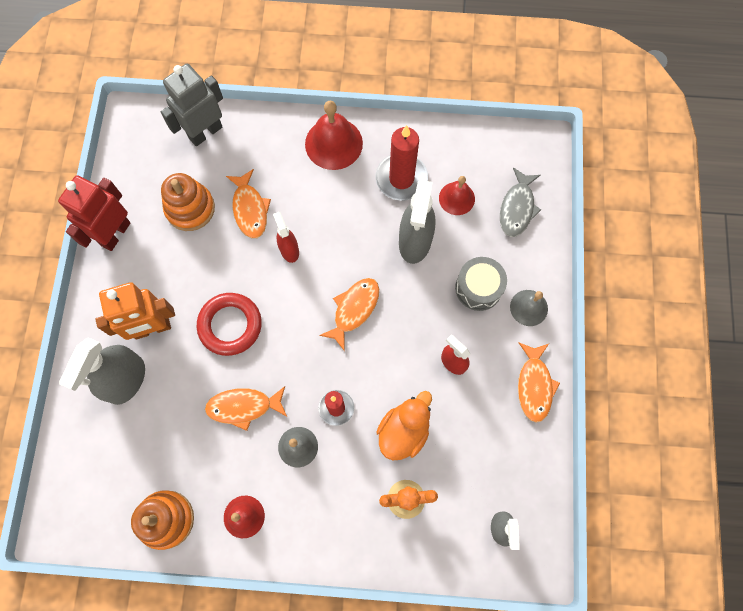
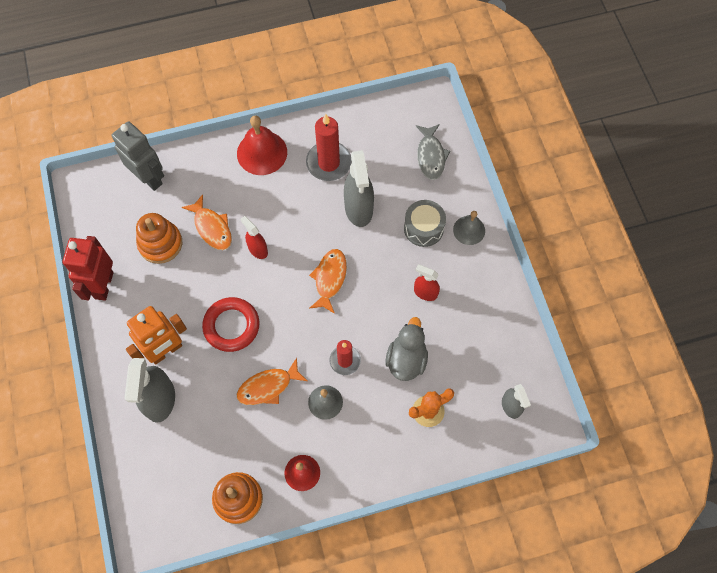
camera: 20 degrees left, 5 degrees down
(205, 132) = (149, 178): grey robot -> grey robot turned 105 degrees clockwise
(404, 431) = (406, 359): orange duck -> grey duck
(456, 198) = (379, 164): red bell -> none
(534, 386) = (496, 288): orange fish -> none

